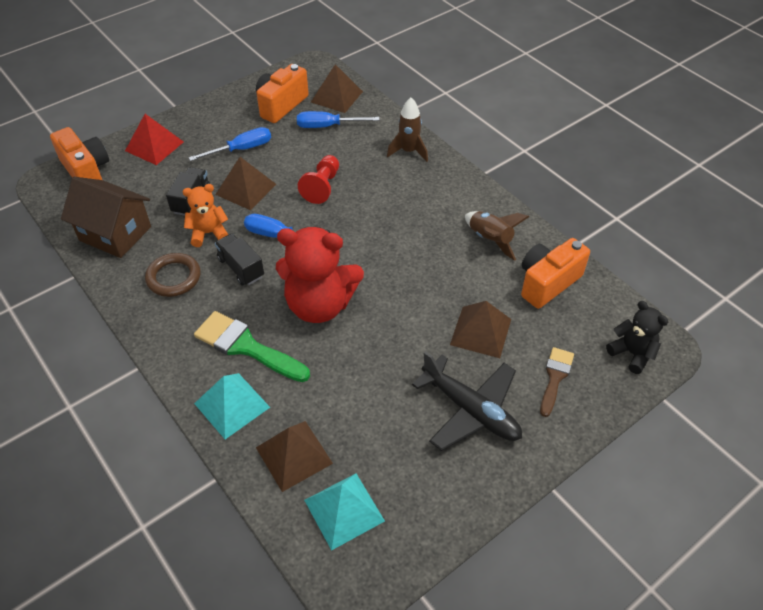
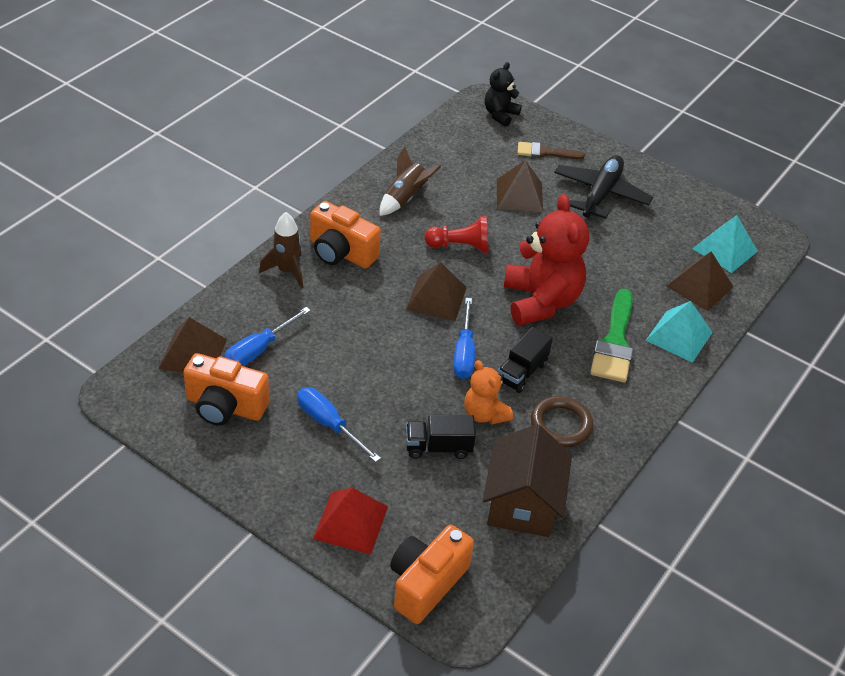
camera: 110 degrees left, 5 degrees down
(245, 189) = (400, 400): brown pyramid -> brown pyramid (436, 298)
(322, 187) = (372, 333): red pawn -> red pawn (460, 246)
(328, 126) = (259, 350): blue screwdriver -> blue screwdriver turned 60 degrees clockwise
(547, 283) = (444, 160): orange camera -> orange camera (341, 253)

